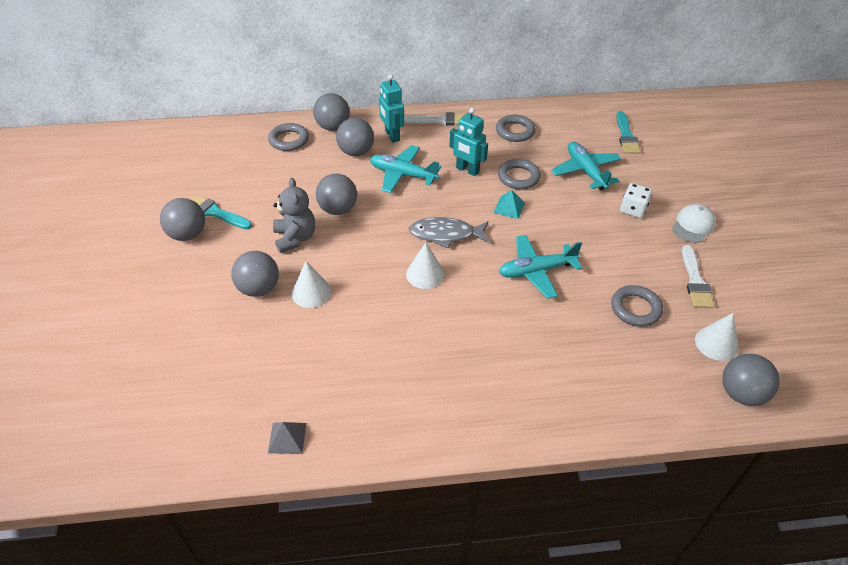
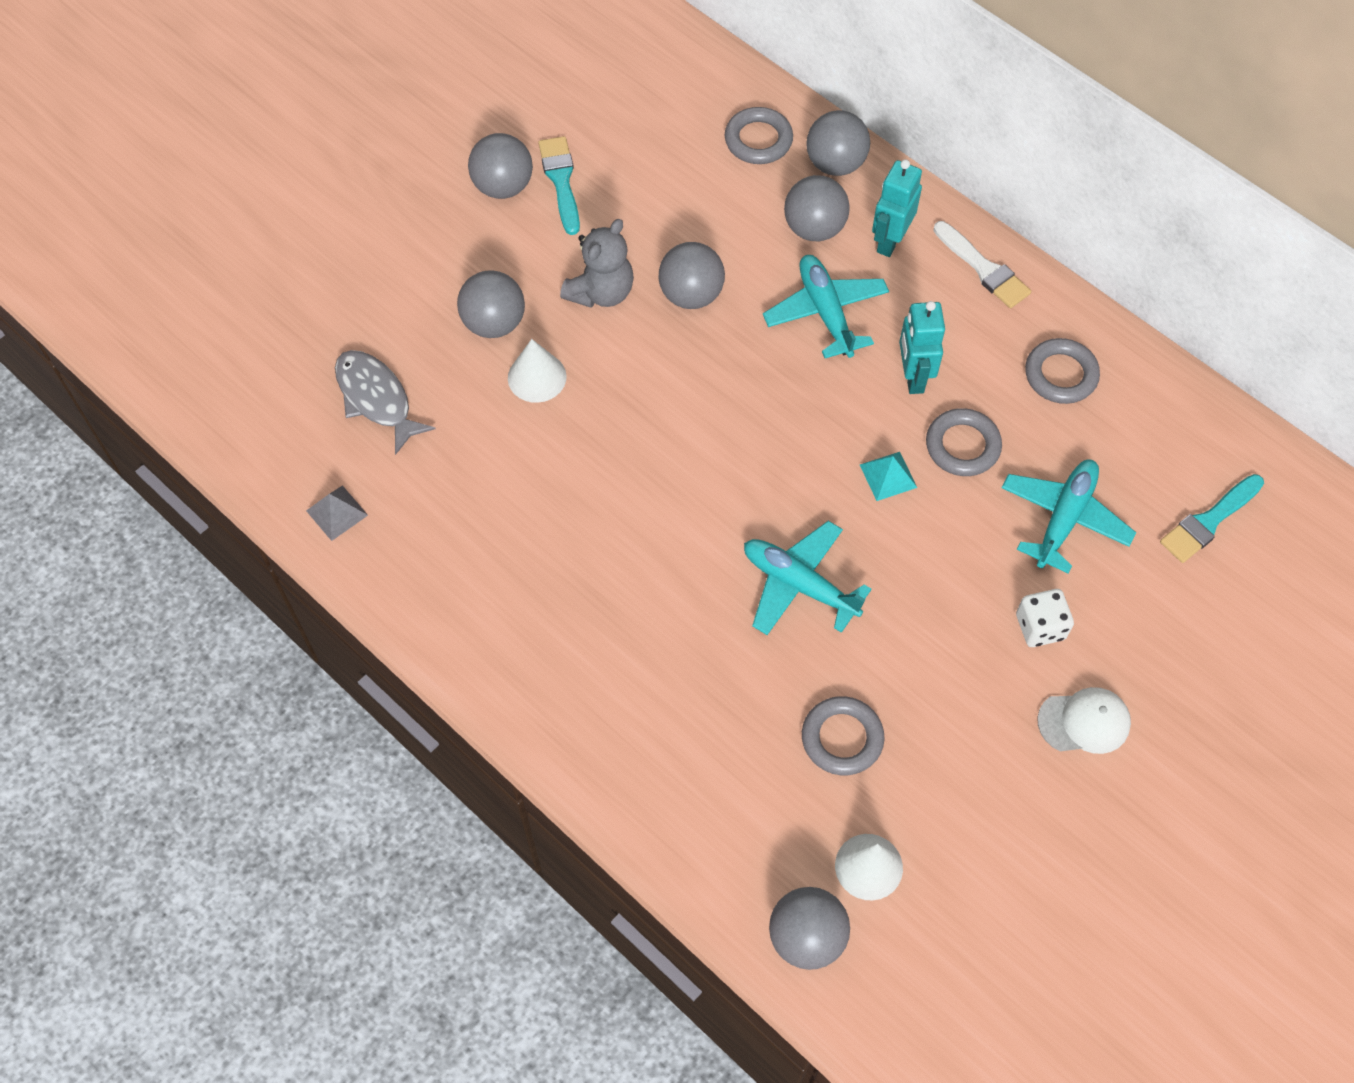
camera: 50 degrees right, 15 degrees up
(425, 274) = (675, 468): white cone -> none
(445, 234) = (764, 440): grey fish -> grey fish (376, 399)
(695, 281) = (966, 783): white brush -> none

